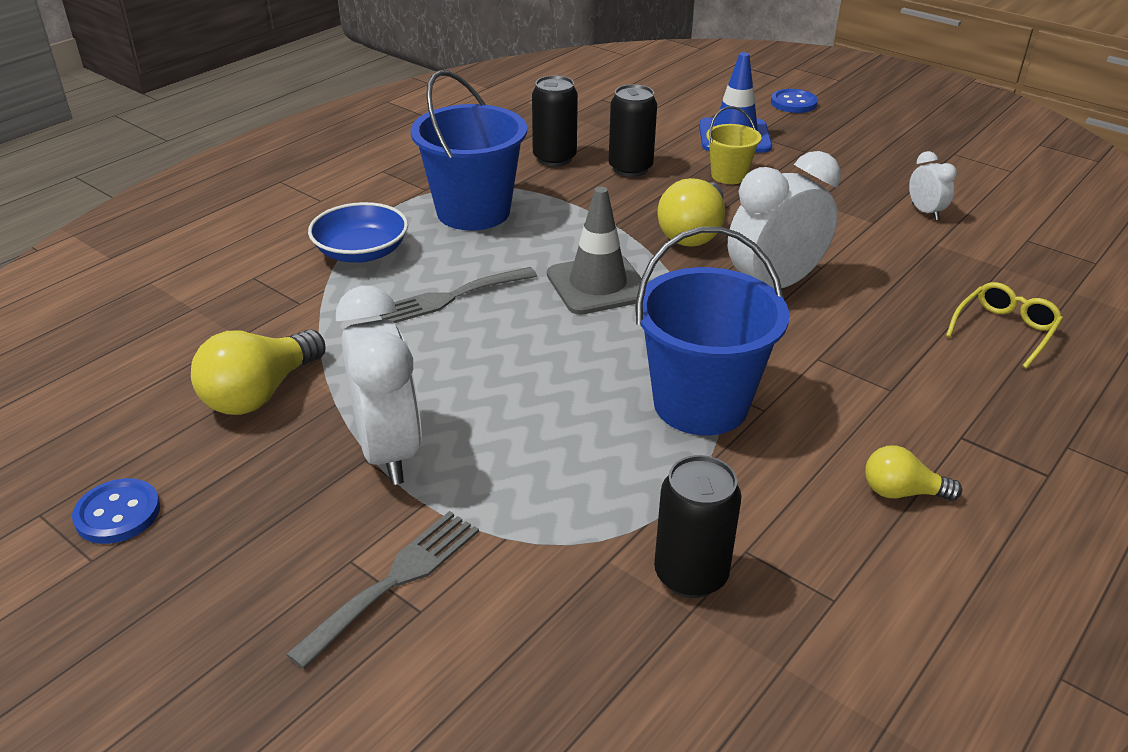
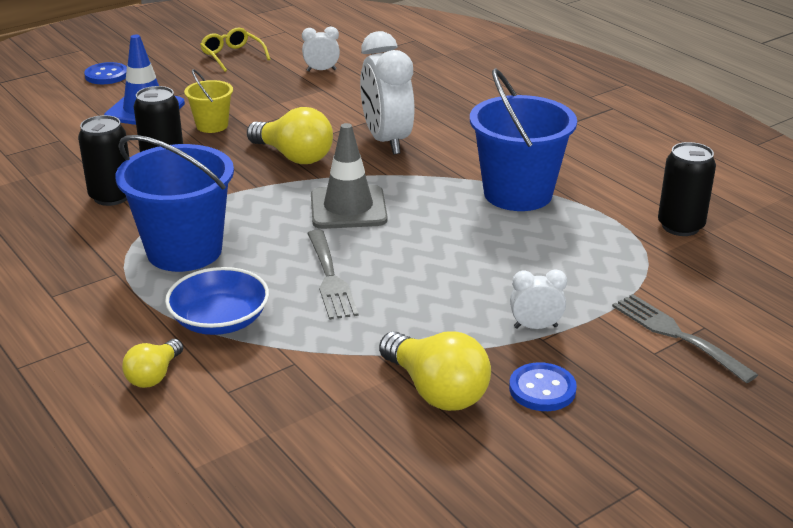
camera: 75 degrees left, 5 degrees down
(118, 513) = (584, 473): blue button -> blue button (542, 389)
(389, 451) = (535, 327): white clock -> white clock, size x0.49
(902, 492) = (619, 149): yellow light bulb -> yellow light bulb (154, 375)
(1004, 330) = (476, 83): yellow glasses -> yellow glasses (232, 56)

